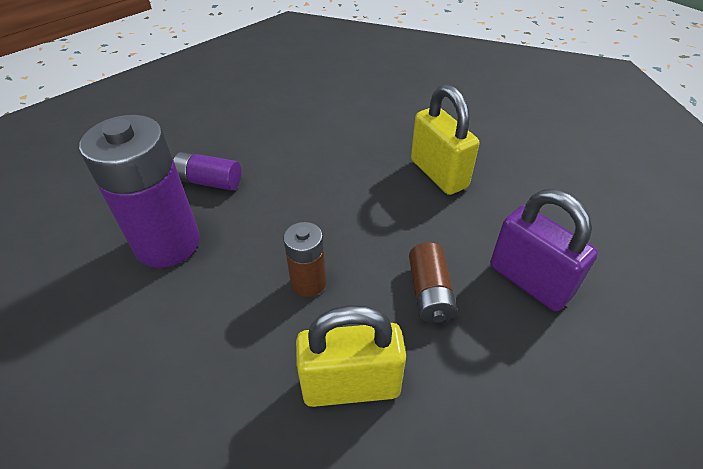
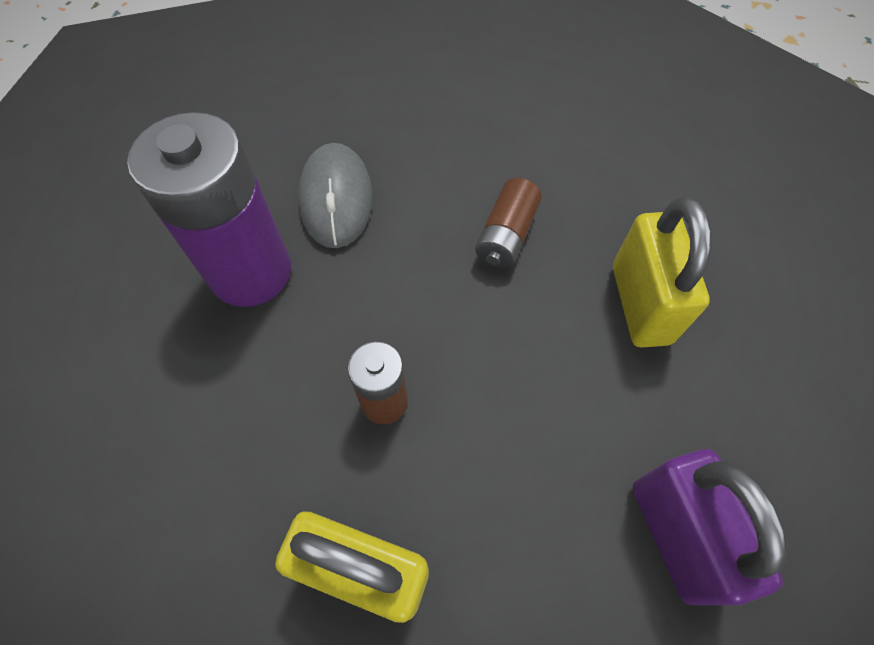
camera: 25 degrees right, 15 degrees up
(209, 181) = (336, 198): purple battery -> grey mouse
(429, 293) = (527, 488): brown battery -> brown battery (506, 235)

